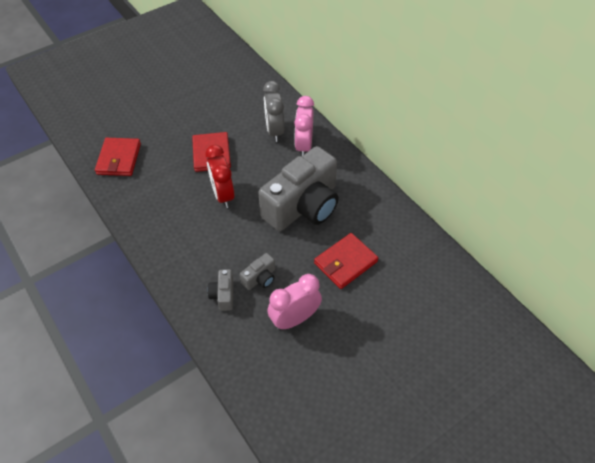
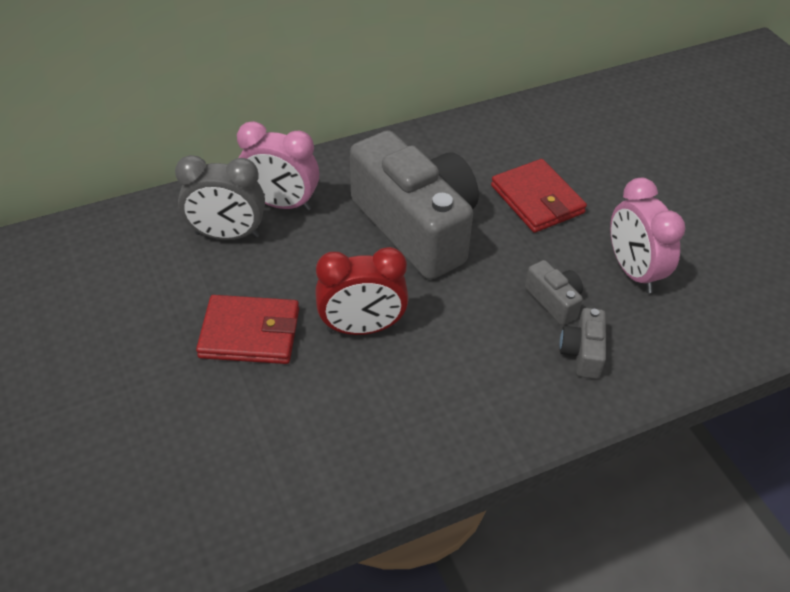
camera: 80 degrees left, 5 degrees down
(119, 159) = (199, 501): red wallet -> none
(223, 295) = (582, 352): grey camera -> grey camera turned 90 degrees clockwise

